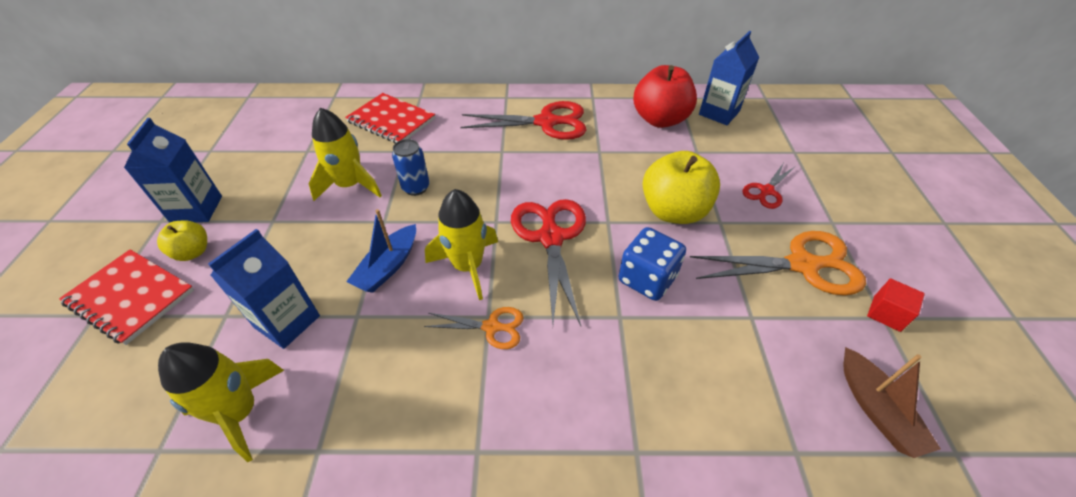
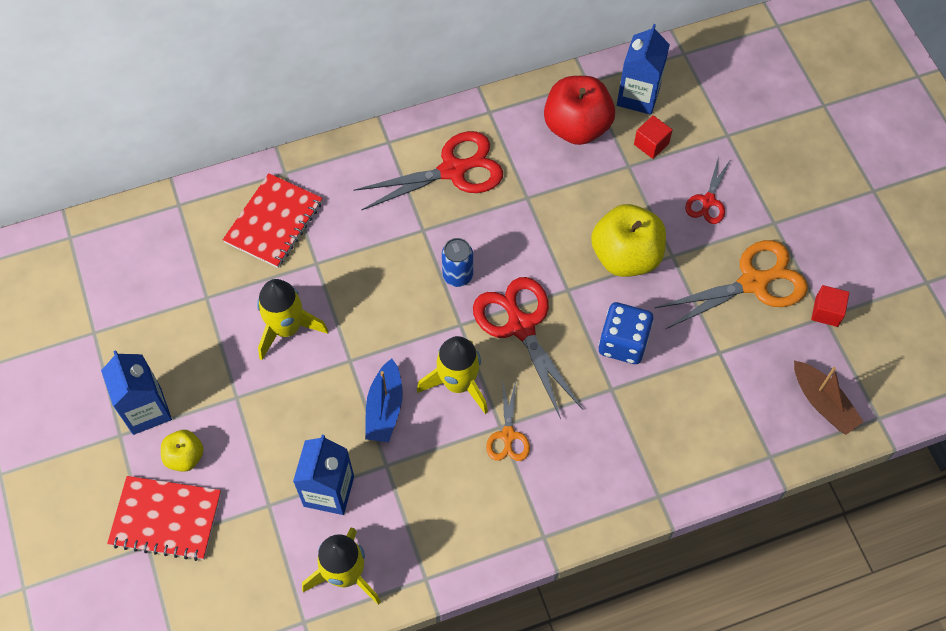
camera: 20 degrees left, 15 degrees up
(391, 120) = (274, 222): red notebook -> red notebook turned 75 degrees counterclockwise
(416, 188) = (358, 309): blue can -> blue can (457, 276)
(491, 327) = (508, 435): orange scissors -> orange scissors turned 105 degrees clockwise
(721, 142) = (651, 144): none -> red cube

